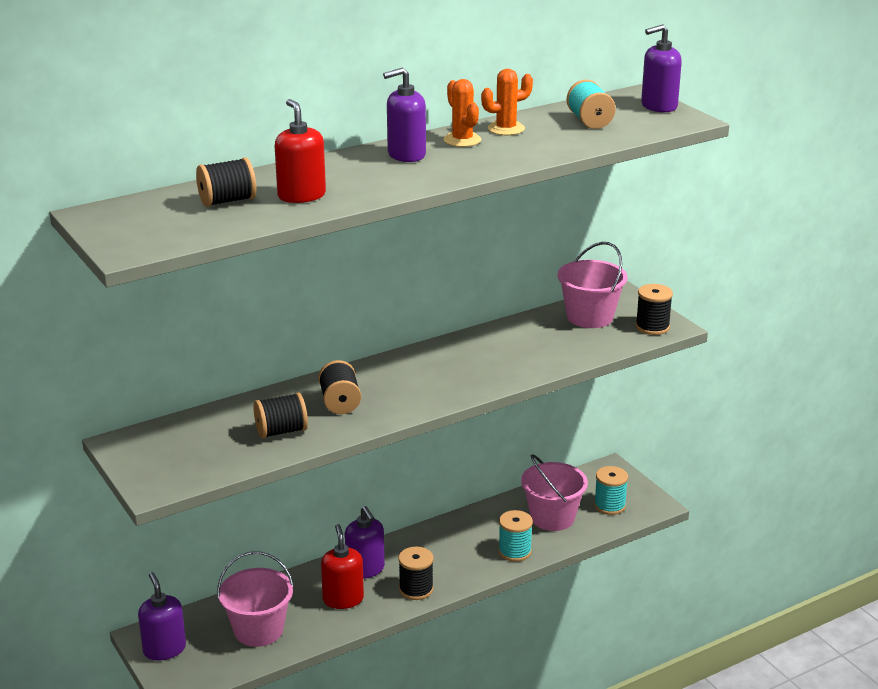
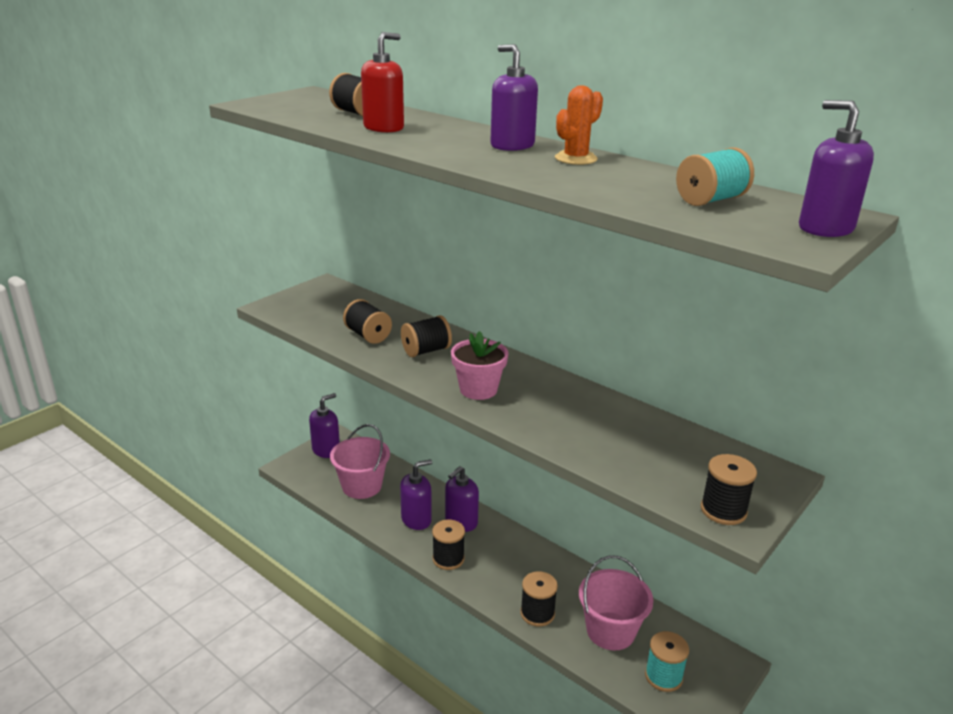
camera: 70 degrees right, 0 degrees up
(343, 599) = (416, 519): red soap dispenser -> purple soap dispenser
(433, 388) = (478, 389): none -> pink flower pot
(506, 129) = (631, 170): orange cactus -> none
(514, 551) = (537, 613): turquoise spool -> black spool
(590, 317) = (703, 459): pink bucket -> none

